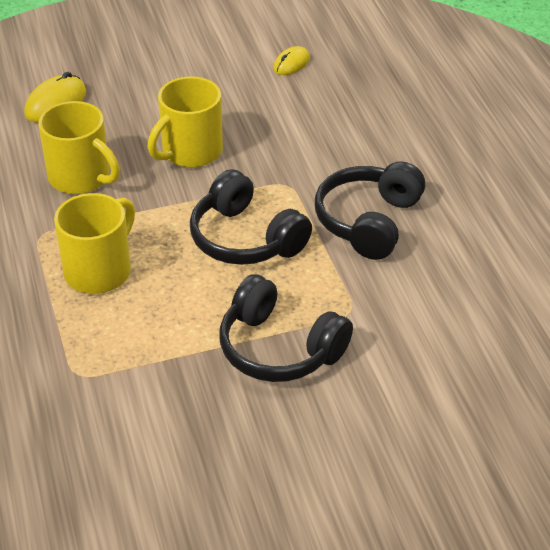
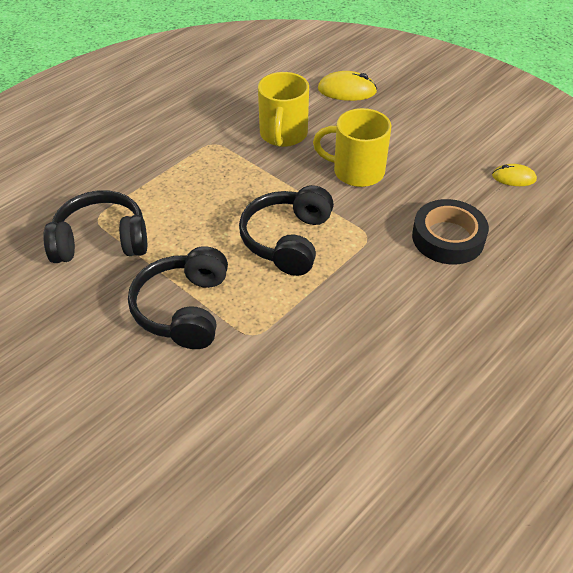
camera: 60 degrees right, 5 degrees up
(99, 271) = (199, 184): yellow mug -> none
(331, 137) = (448, 238): none -> black tape
(369, 222) = (366, 303): black headphones -> black headphones (101, 241)

